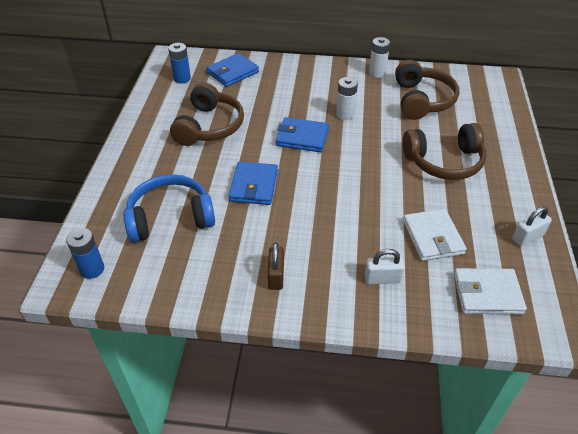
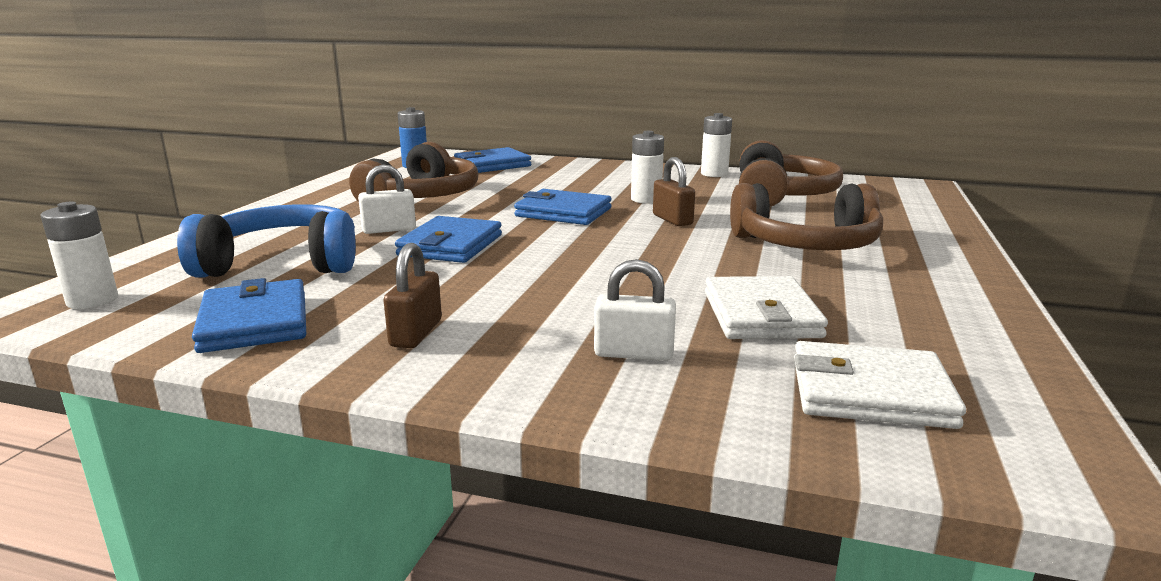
camera: 10 degrees right, 25 degrees down
(92, 269) = (92, 300): blue battery -> white battery
(191, 277) = (254, 322): none -> blue wallet
(367, 140) = (672, 220): none -> brown padlock
(527, 237) = (971, 329): white padlock -> white padlock (389, 229)

